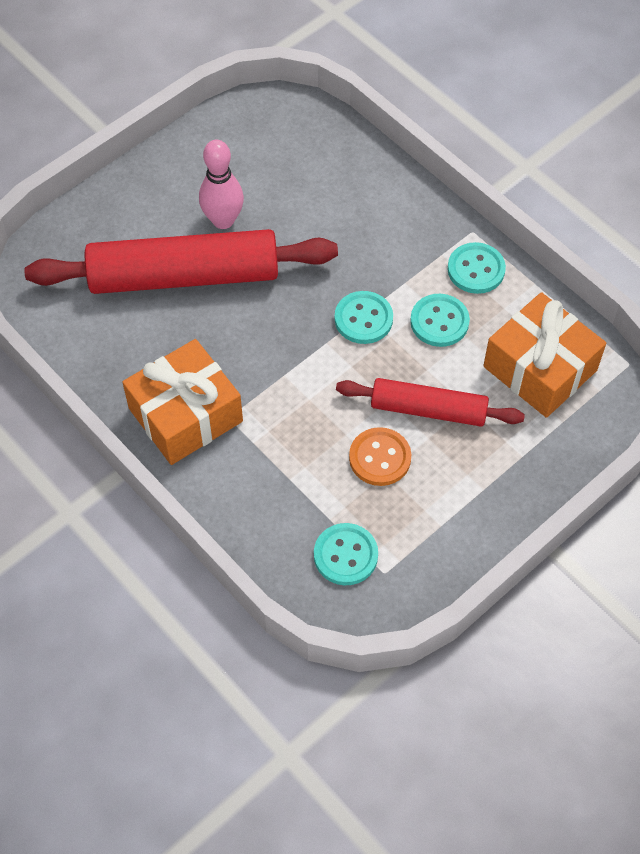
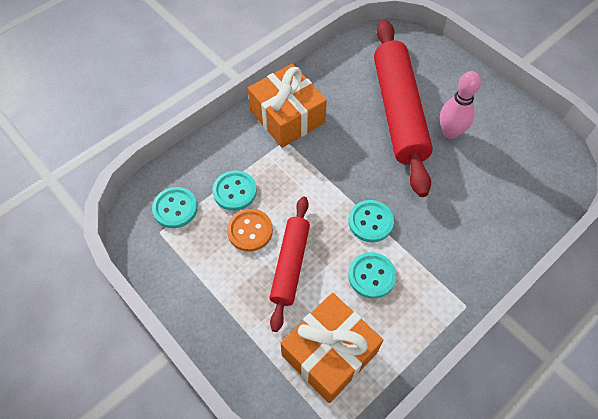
camera: 90 degrees right, 0 degrees up
(476, 269) = (426, 307): turquoise button -> turquoise button (234, 191)

